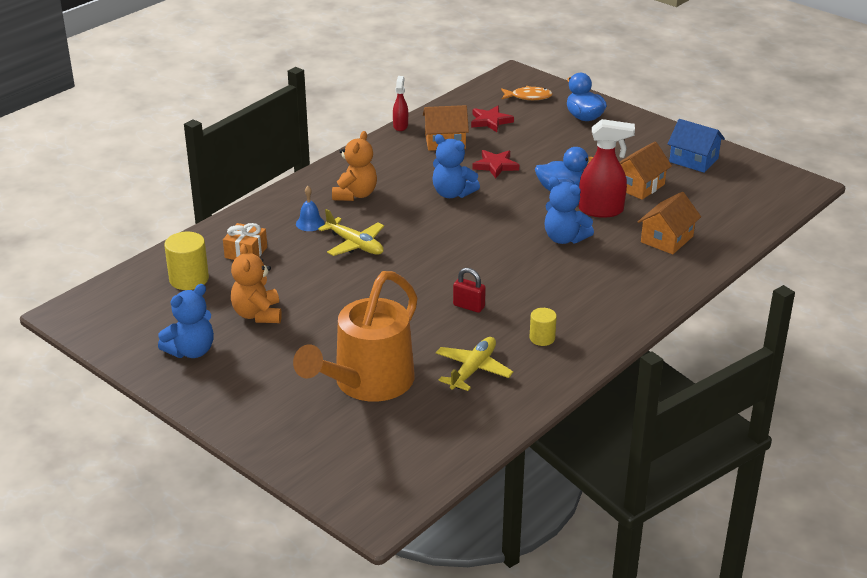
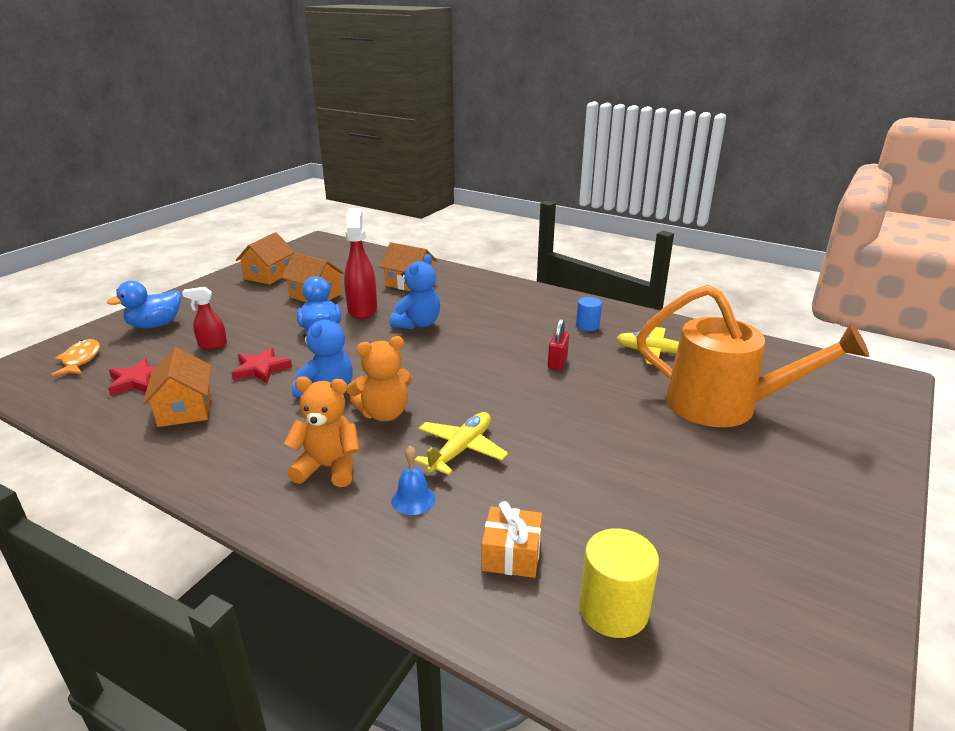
camera: 100 degrees left, 5 degrees down
(191, 351) = (782, 558): blue teddy bear -> none
(257, 314) = (659, 509): orange teddy bear -> orange teddy bear (384, 413)
(400, 126) = (119, 452): red spray bottle -> red spray bottle (212, 345)
(542, 338) = (587, 326): yellow cylinder -> blue cylinder
(693, 160) = (268, 275): blue house -> orange house

